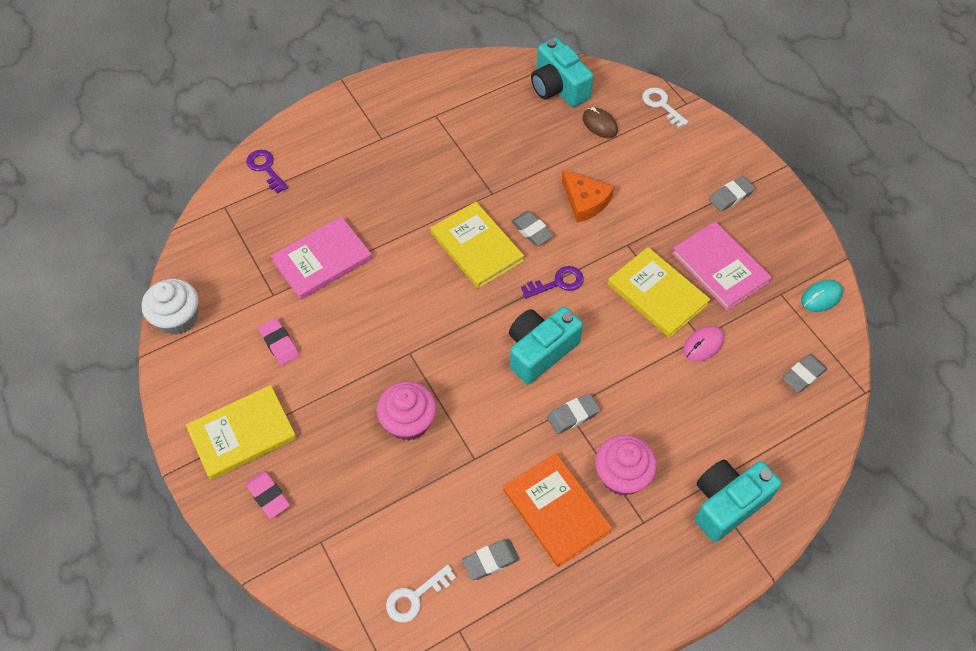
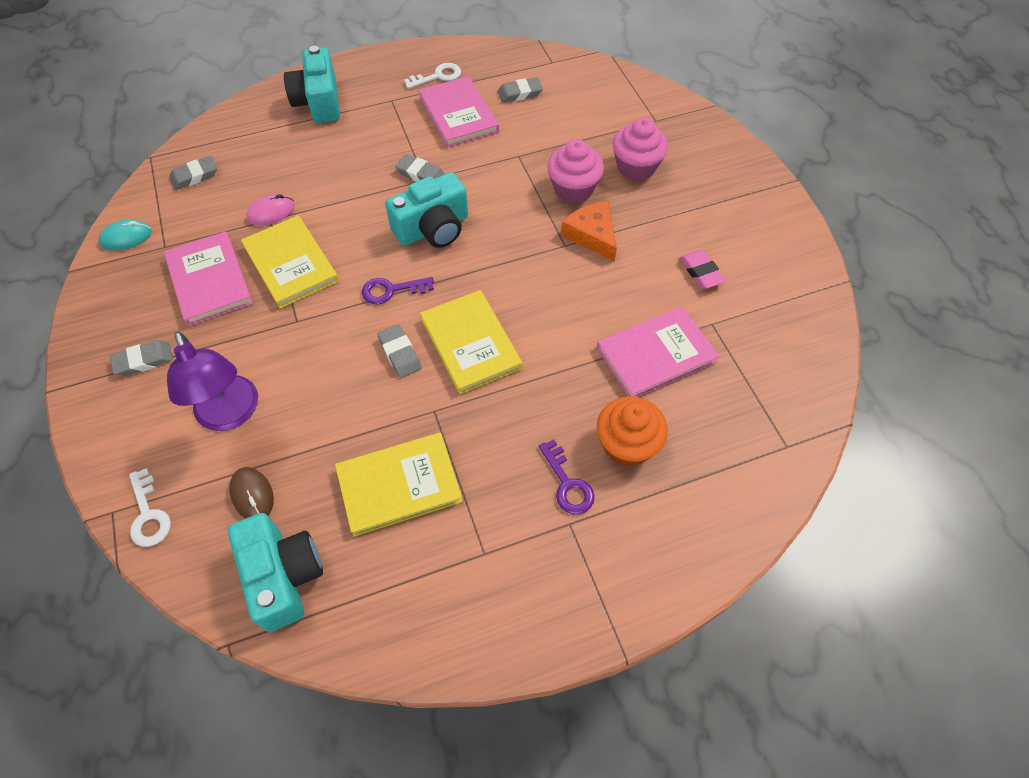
camera: 170 degrees left, 0 degrees up
(178, 318) = (817, 313): white cupcake -> none
(242, 434) = (730, 200): yellow book -> yellow book (399, 485)
(266, 168) = (737, 498): purple key -> purple key (567, 483)
(268, 496) = (702, 153): pink eraser -> none
(344, 191) = (627, 444): none -> orange cupcake
(415, 597) = (582, 81): white key -> white key (437, 76)
(556, 511) = (459, 114): orange book -> pink book
(573, 415) = (420, 174): grey eraser -> grey eraser turned 45 degrees clockwise
(585, 201) = (322, 381): orange cheese -> orange cheese (592, 235)
(622, 475) = (395, 129): pink cupcake -> pink cupcake (636, 167)
(641, 169) = (231, 414): none -> purple lamp
(727, 503) = (319, 102): turquoise camera -> turquoise camera turned 105 degrees clockwise

